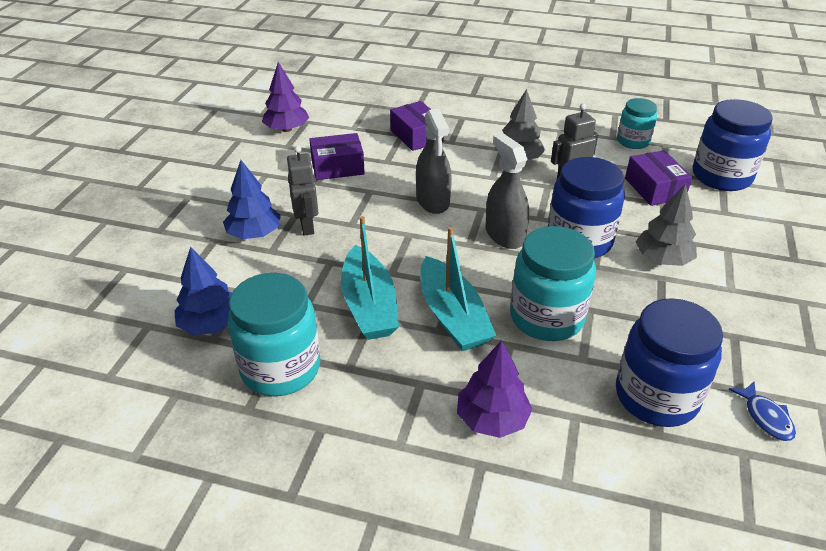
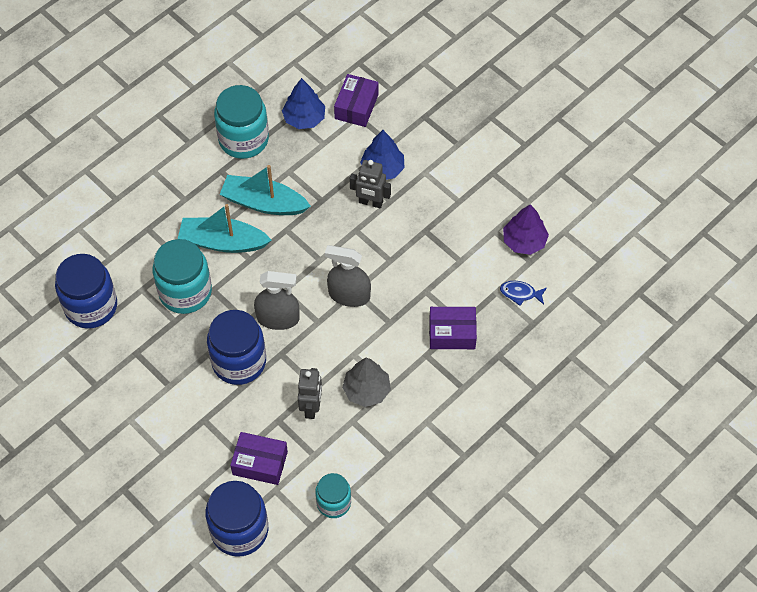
camera: 120 degrees right, 20 degrees up
(337, 167) = (438, 253): purple box -> purple box (356, 107)
(492, 419) = (137, 219): purple tree -> none
(662, 259) = (184, 400): grey tree -> none
(765, 417) = (39, 349): blue fish -> blue fish (520, 293)

